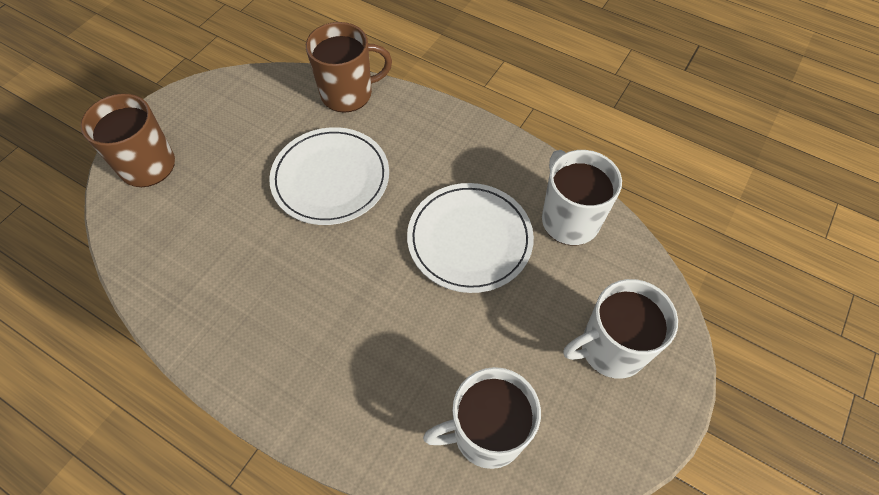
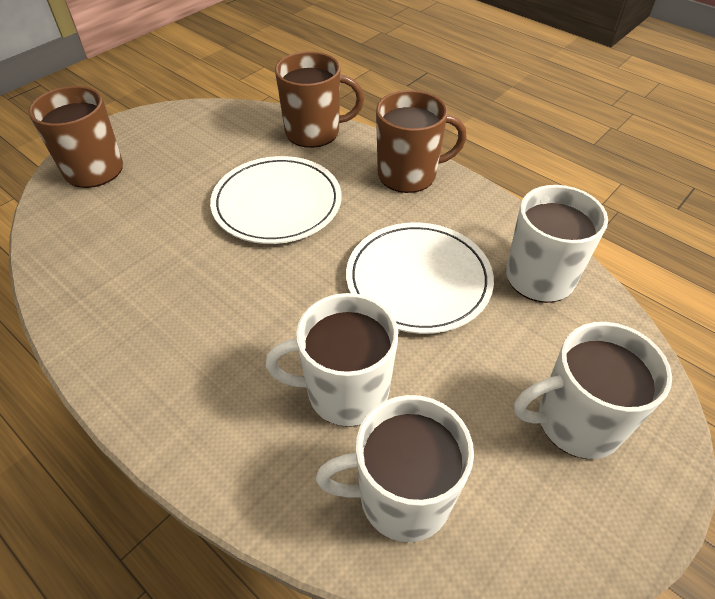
camera: 10 degrees right, 10 degrees down
(427, 353) = (345, 392): none -> white mug
(444, 130) = (408, 174): none -> brown mug

